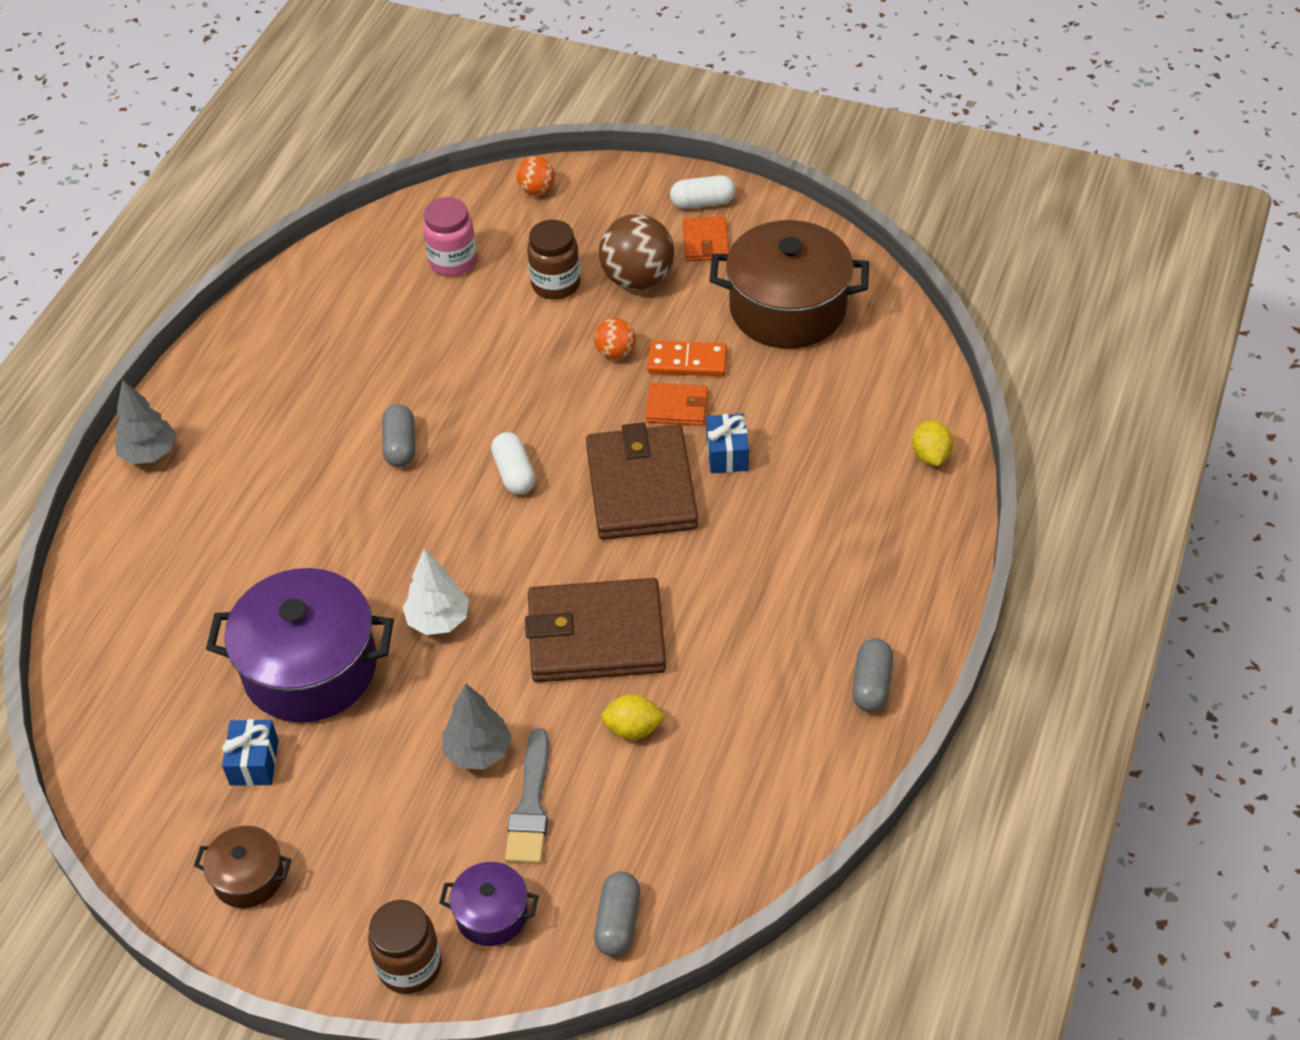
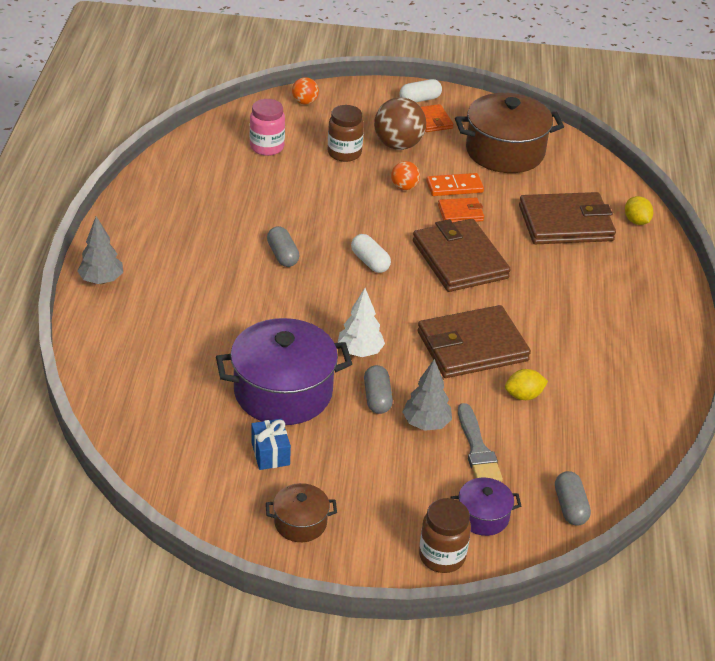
camera: 20 degrees left, 10 degrees down
(727, 454) = (507, 235): blue gift -> none
(822, 445) = (565, 223): none -> brown wallet
(871, 684) = (664, 349): grey capsule -> grey capsule (377, 398)

